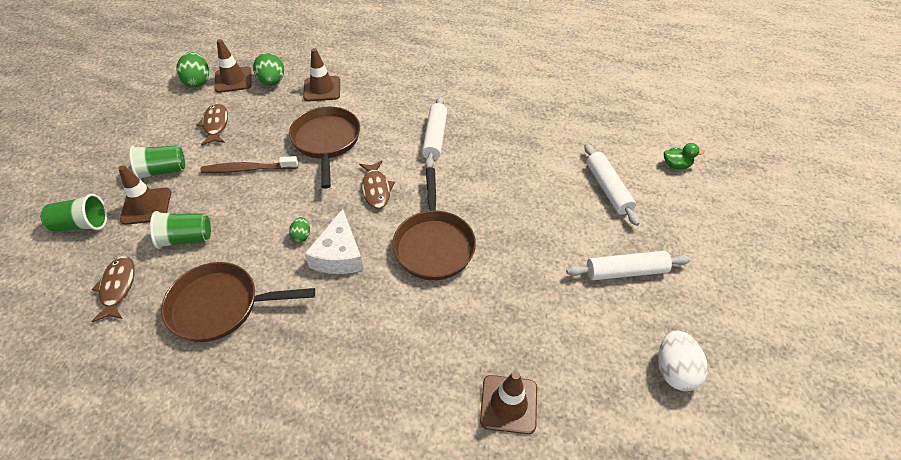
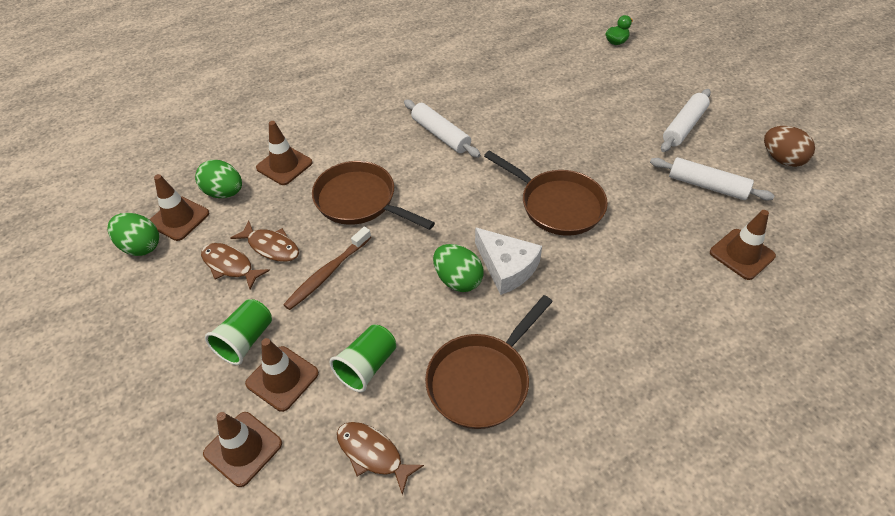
camera: 45 degrees left, 0 degrees up
(82, 224) = (243, 448): green cup -> brown traffic cone
(301, 236) = (458, 280): green egg -> green egg, size x1.87
(376, 189) = (458, 203): brown fish -> brown fish (271, 246)
(608, 189) = (602, 85): white rolling pin -> white rolling pin (707, 186)
(674, 370) = (781, 159): white egg -> brown egg

